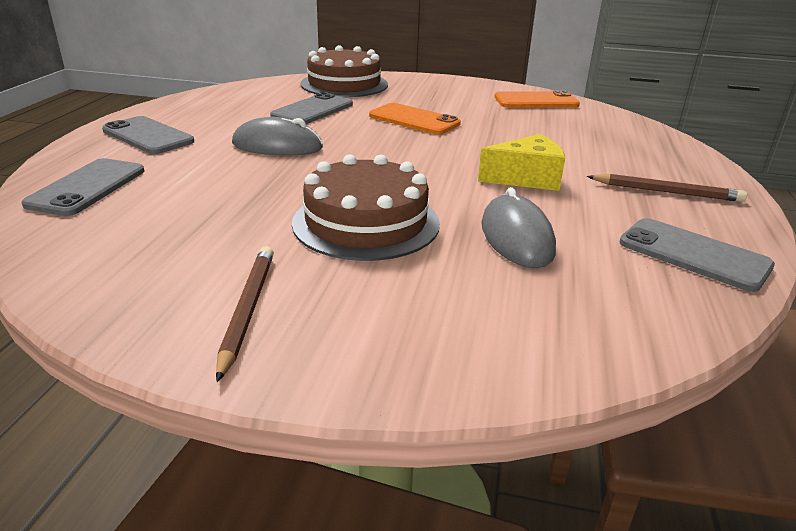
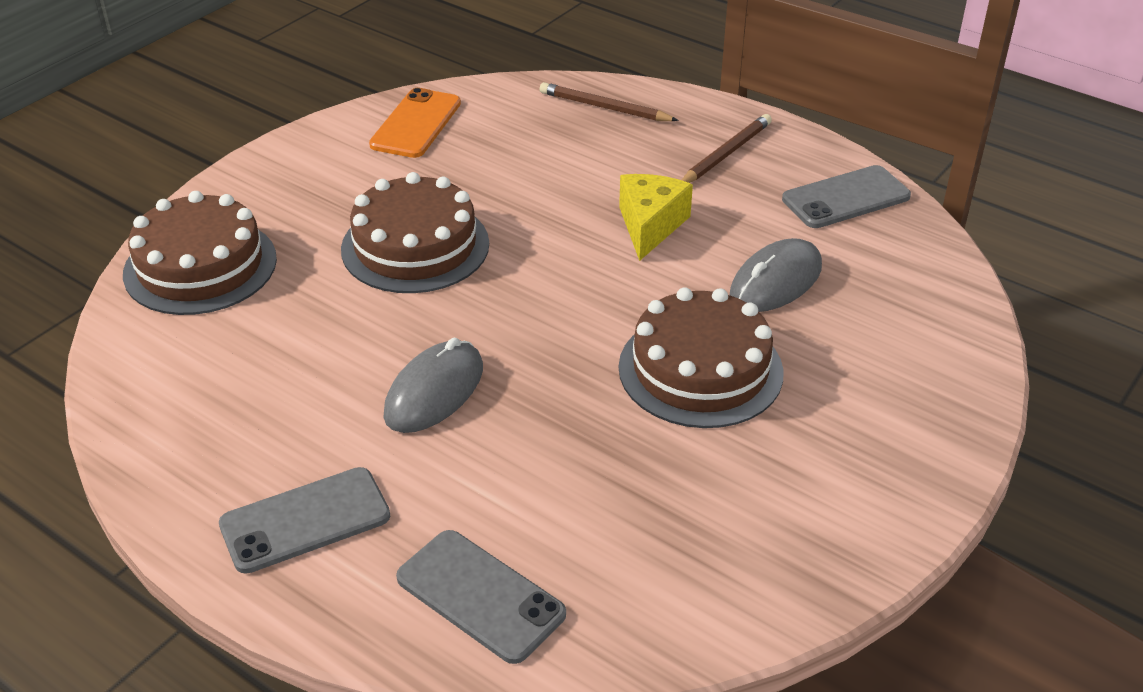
camera: 65 degrees left, 10 degrees up
(247, 310) = (840, 487): brown pencil -> brown pencil (604, 107)
(313, 110) = (306, 327): grey phone -> none
(414, 120) = (415, 246): orange phone -> brown cake
(517, 237) = (775, 281): grey mouse -> grey mouse turned 60 degrees counterclockwise

